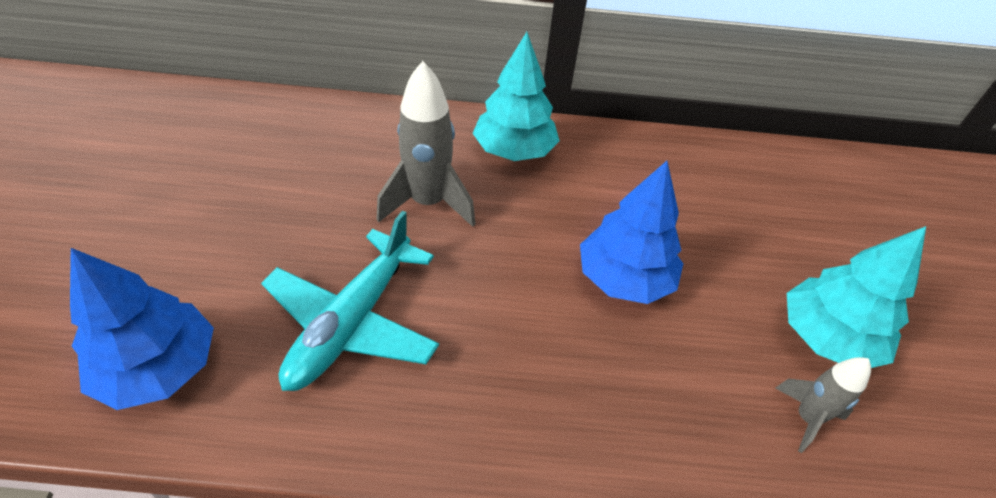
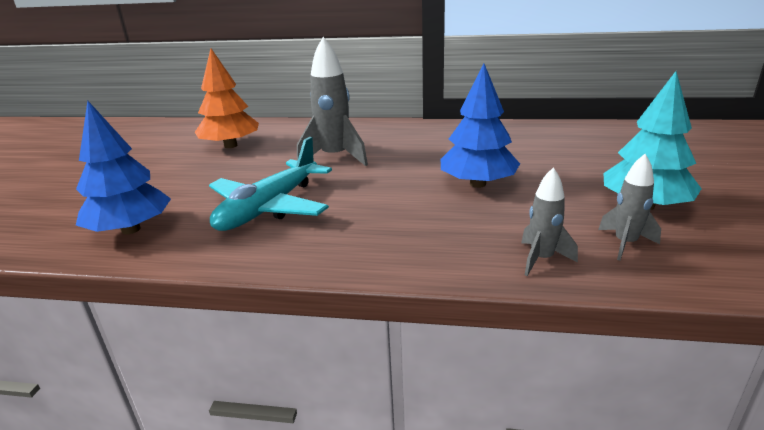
camera: 10 degrees right, 20 degrees down
(272, 161) = (230, 146): none -> orange tree
(514, 151) = (401, 134): turquoise tree -> none
(711, 449) = (541, 259): none -> grey rocket

